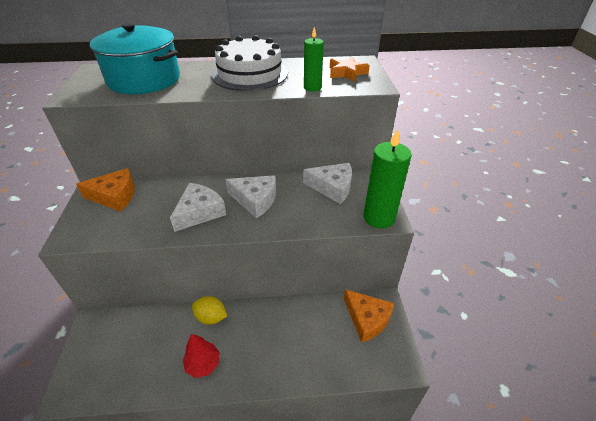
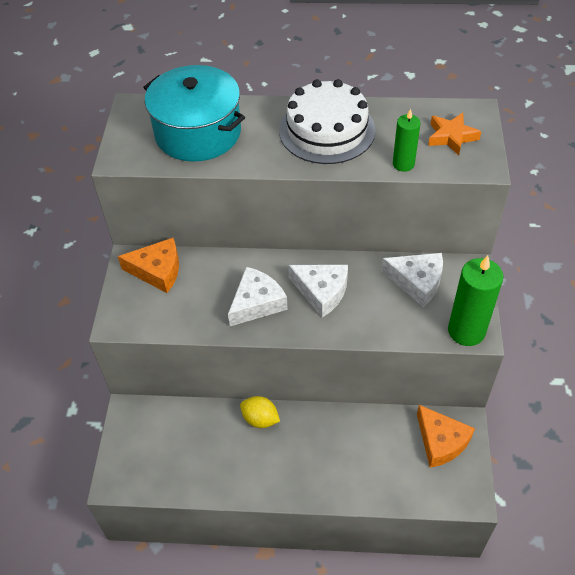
camera: 10 degrees right, 10 degrees up
(203, 364) = (252, 470): red tree -> none

